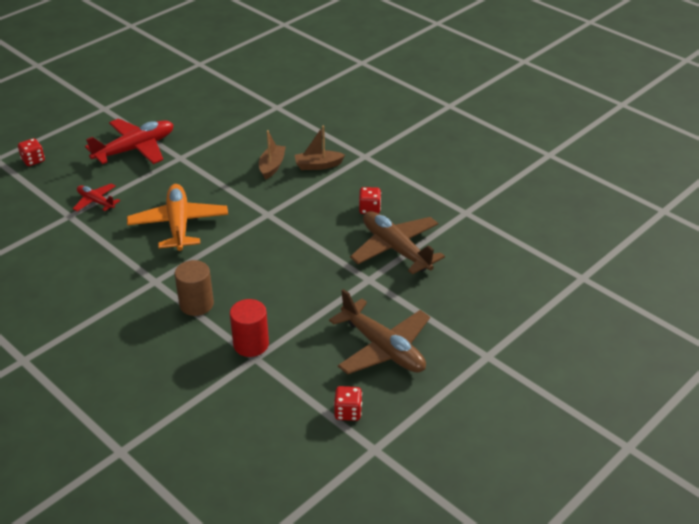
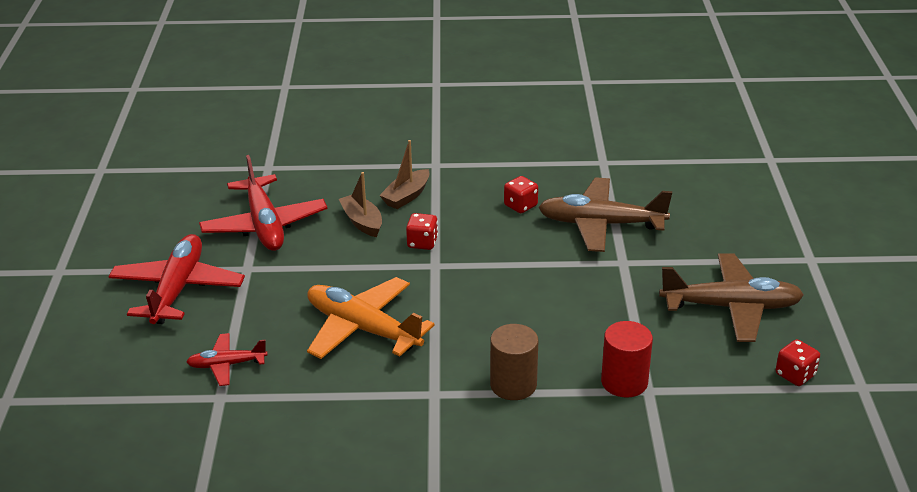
camera: 45 degrees left, 5 degrees down
(33, 160) = (64, 372): red dice -> red dice (422, 243)
(224, 139) = (264, 225): none -> red plane

